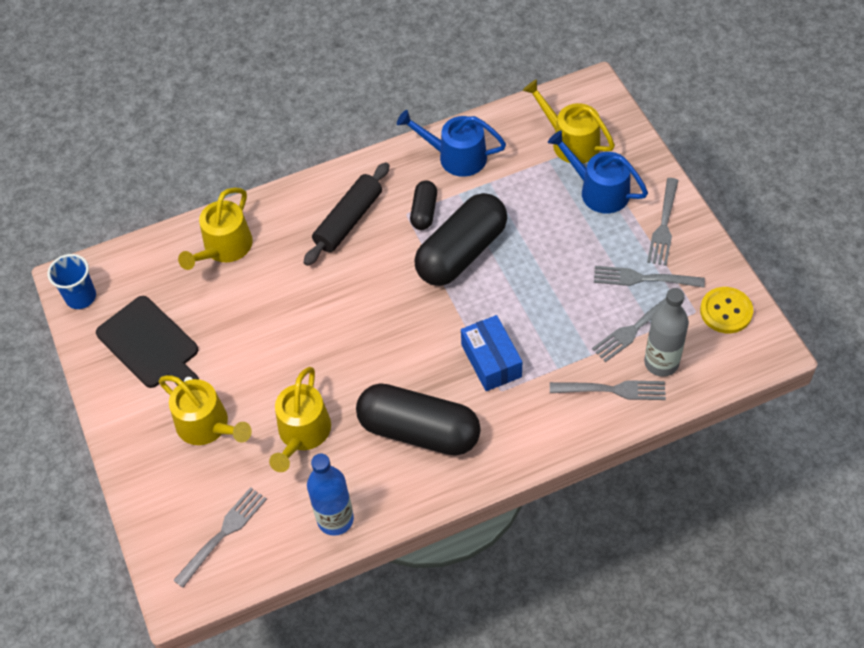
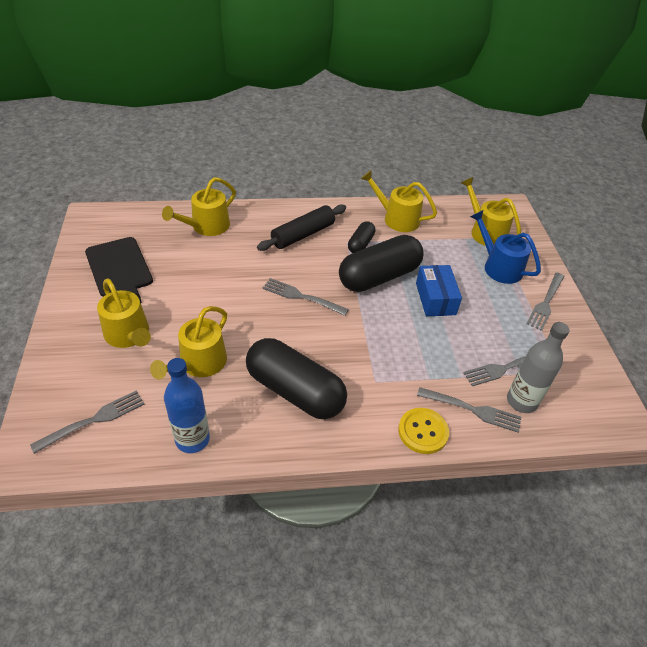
camera: 10 degrees right, 10 degrees down
(81, 297) = (90, 227): blue cup -> none
(456, 157) = (397, 218): blue watering can -> yellow watering can
(491, 361) = (375, 356): blue box -> blue box (435, 299)
(643, 278) = (520, 334): grey fork -> grey fork (301, 297)
(726, 311) = (587, 378): yellow button -> yellow button (423, 431)

